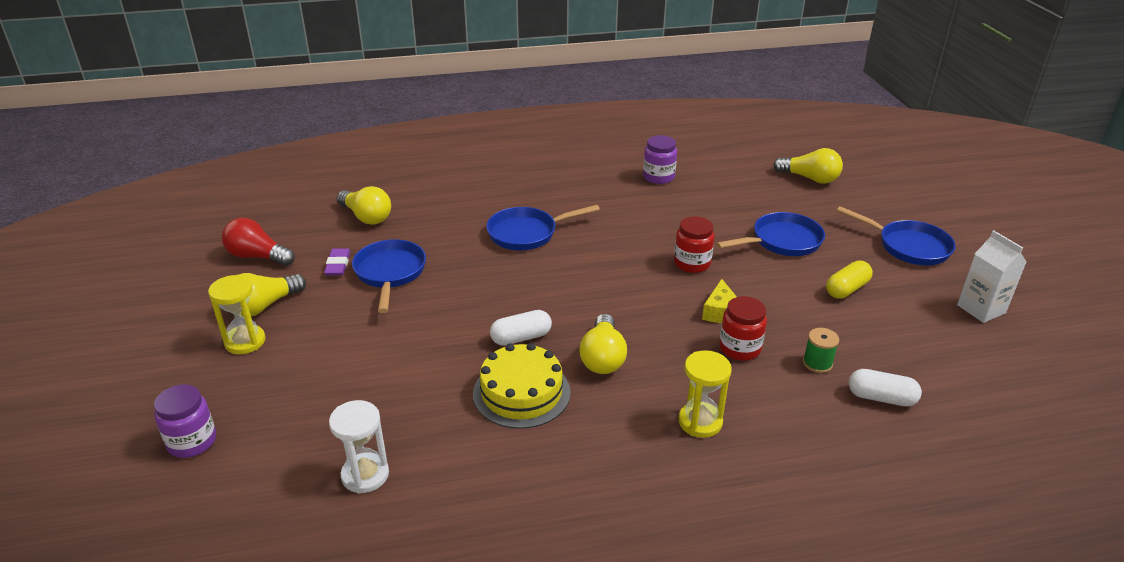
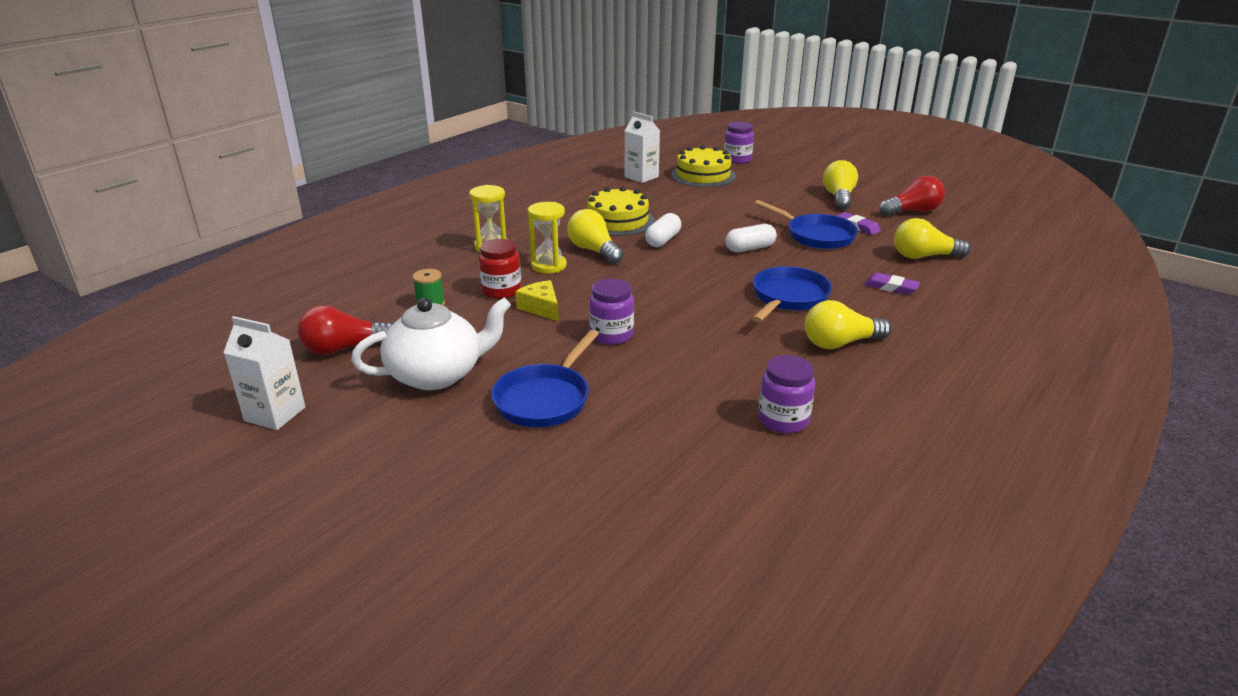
camera: 140 degrees right, 5 degrees down
(245, 341) = (806, 185): yellow hourglass -> yellow hourglass (548, 266)
(296, 429) = (703, 175): none -> yellow cake
(365, 475) = (641, 177): white hourglass -> white carton
(446, 208) = (891, 287): none -> purple eraser
(692, 263) = (611, 335): red jar -> purple jar
(810, 178) = (593, 529): yellow light bulb -> yellow light bulb (840, 343)
(846, 289) = (437, 374): yellow capsule -> white teapot
(881, 398) = (366, 301): white capsule -> white capsule (750, 248)
(908, 246) = (383, 464): blue pan -> none
(916, 347) = (344, 348): none -> red light bulb

